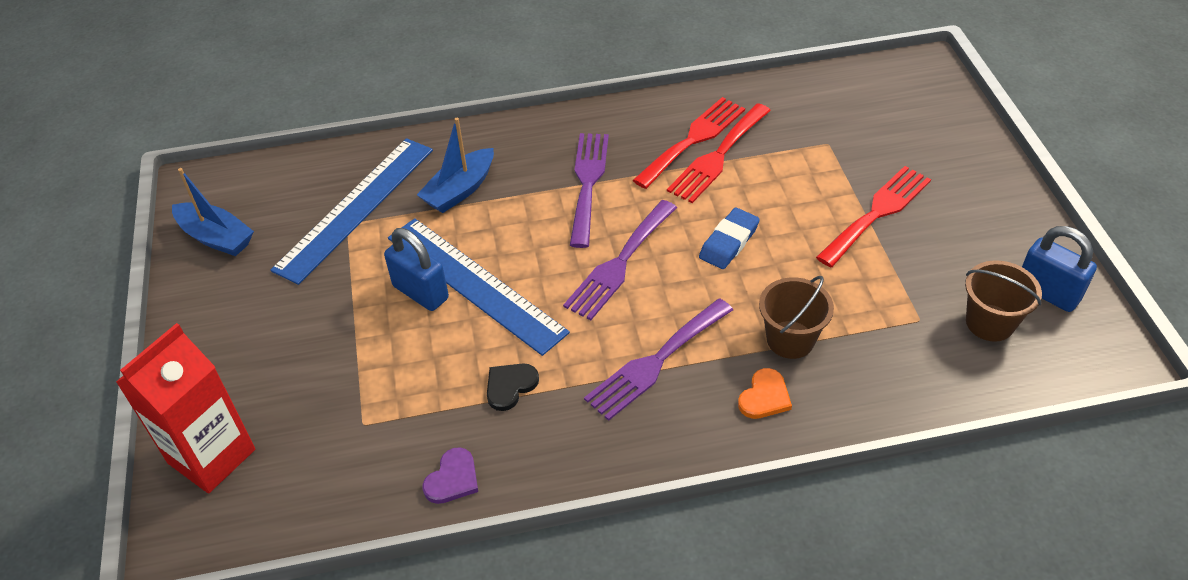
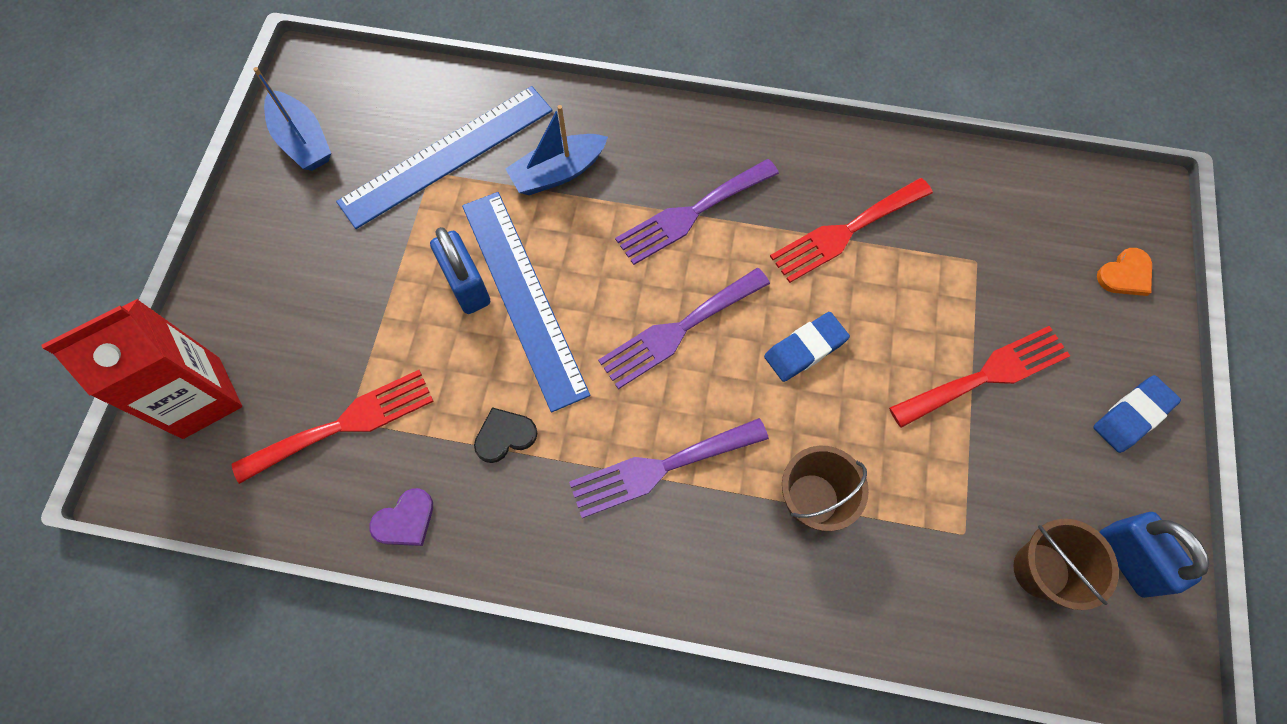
camera: 20 degrees right, 20 degrees up
(588, 183) = (691, 214): purple fork -> purple fork turned 150 degrees counterclockwise
(693, 139) = (829, 199): red fork -> red fork (344, 424)
(764, 397) = (751, 558): orange heart -> orange heart (1125, 274)
(997, 202) = (1132, 415): none -> blue eraser

